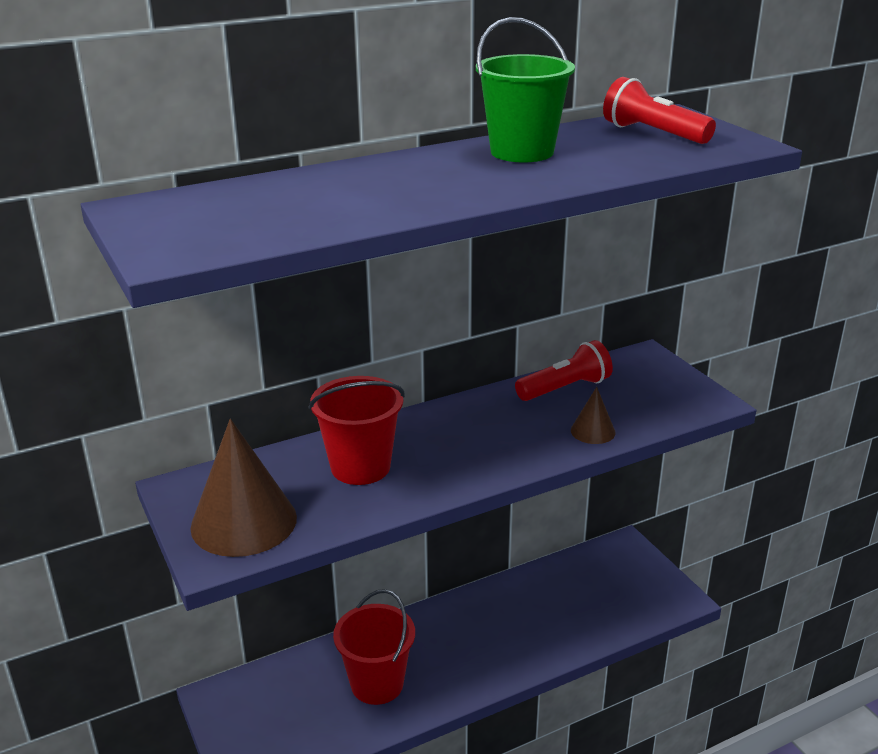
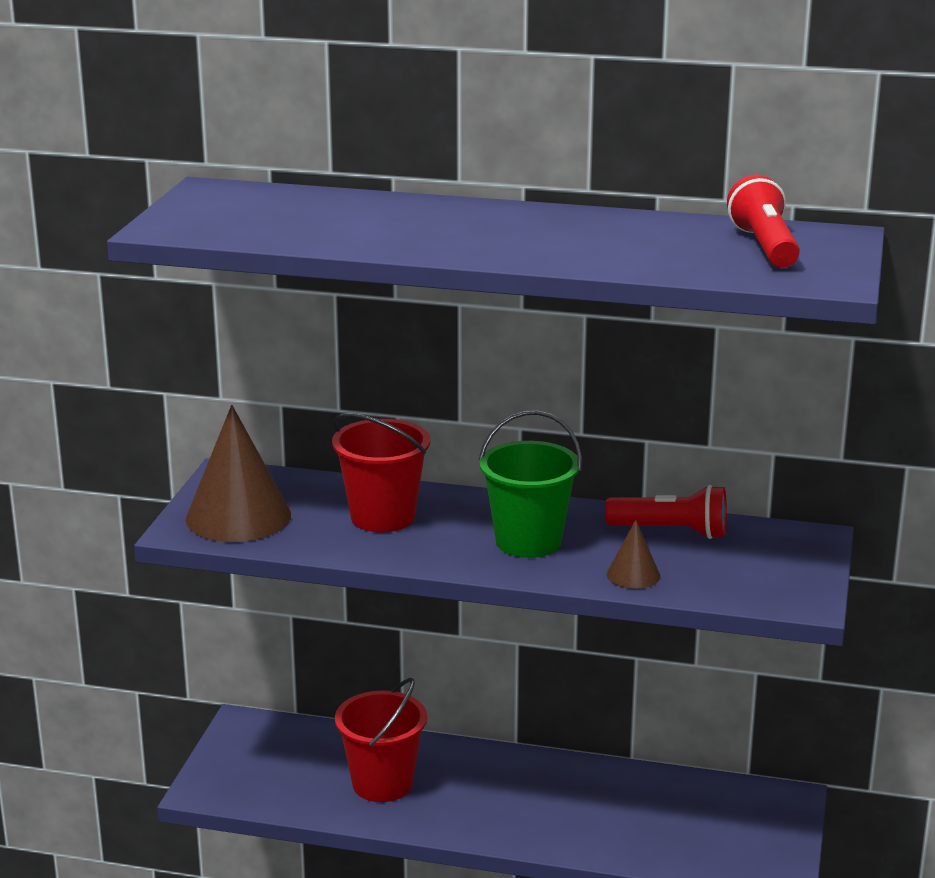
camera: 40 degrees right, 5 degrees down
(522, 152) = (595, 229): green bucket -> green bucket (528, 541)

